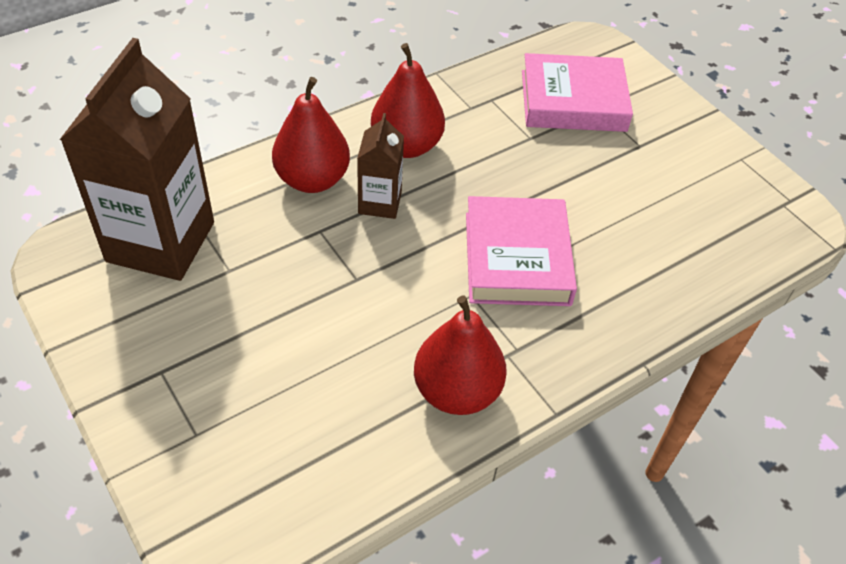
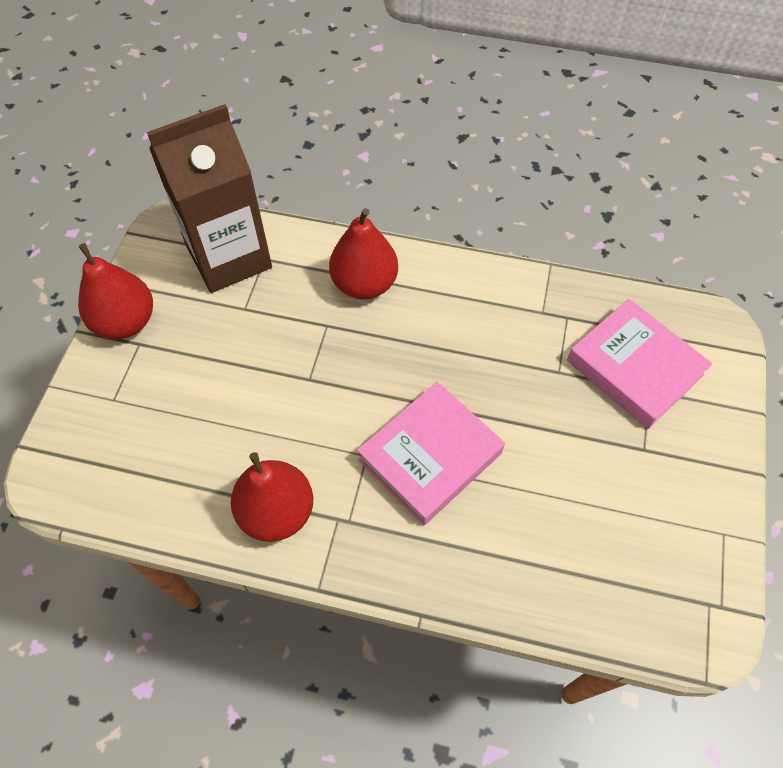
camera: 50 degrees right, 10 degrees up
(380, 203) = (387, 336): brown carton -> none
(406, 146) = (457, 307): red pear -> red pear (126, 322)

